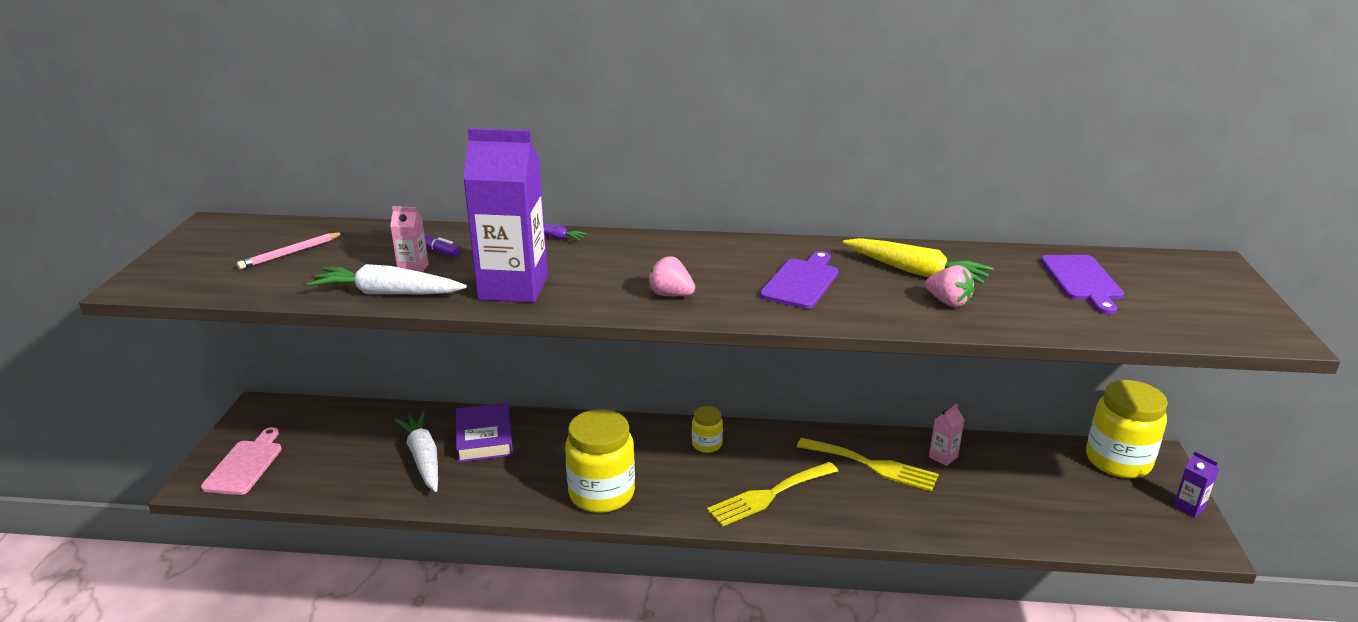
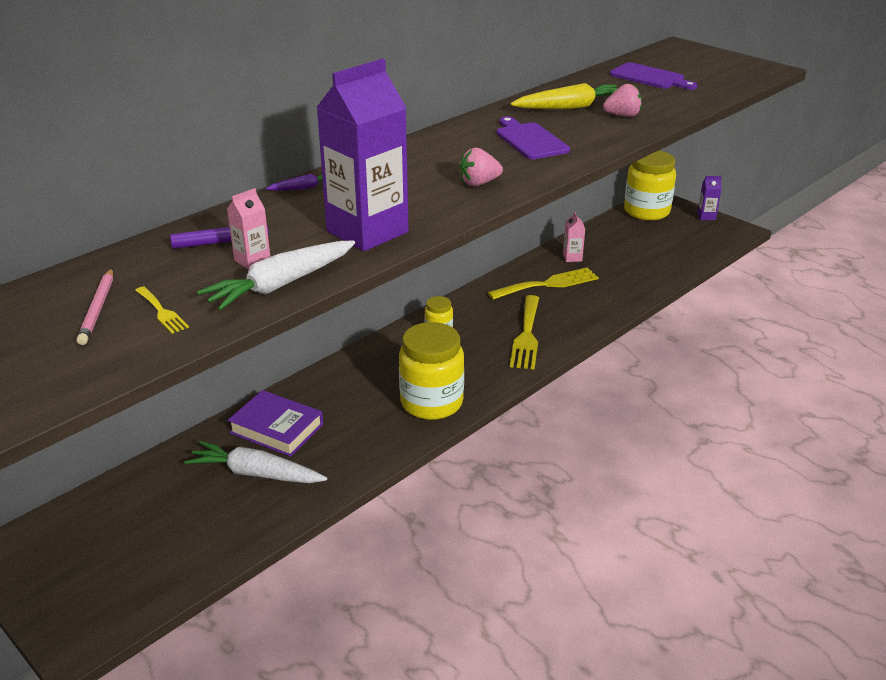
camera: 50 degrees left, 5 degrees up
(245, 465) = (96, 594): pink cutting board -> none
(306, 273) = (162, 312): none -> yellow fork

